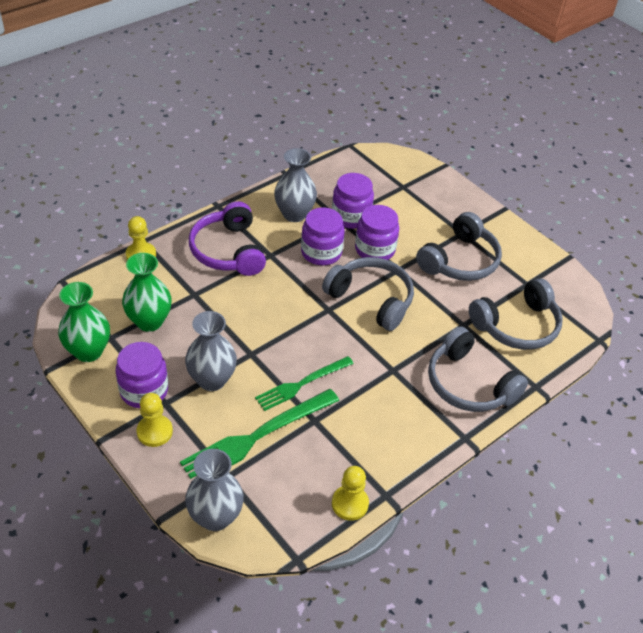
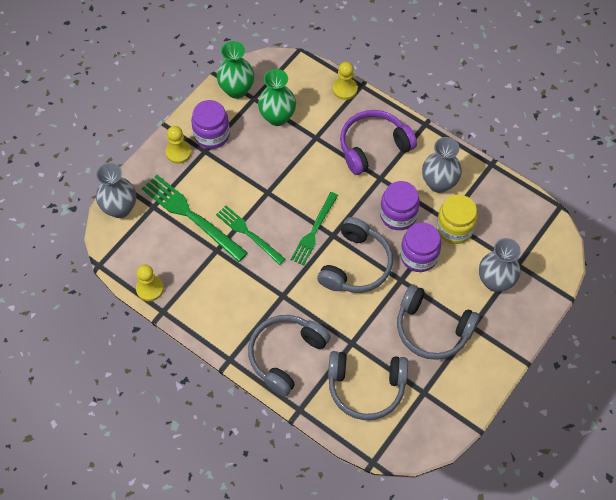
camera: 80 degrees right, 15 degrees up
(212, 380) = (234, 173): grey vase -> grey vase (495, 281)
(318, 324) = (314, 231): none -> green fork
(351, 217) = (454, 228): purple jar -> yellow jar
(516, 325) = (366, 387): grey headphones -> grey headphones turned 45 degrees counterclockwise

